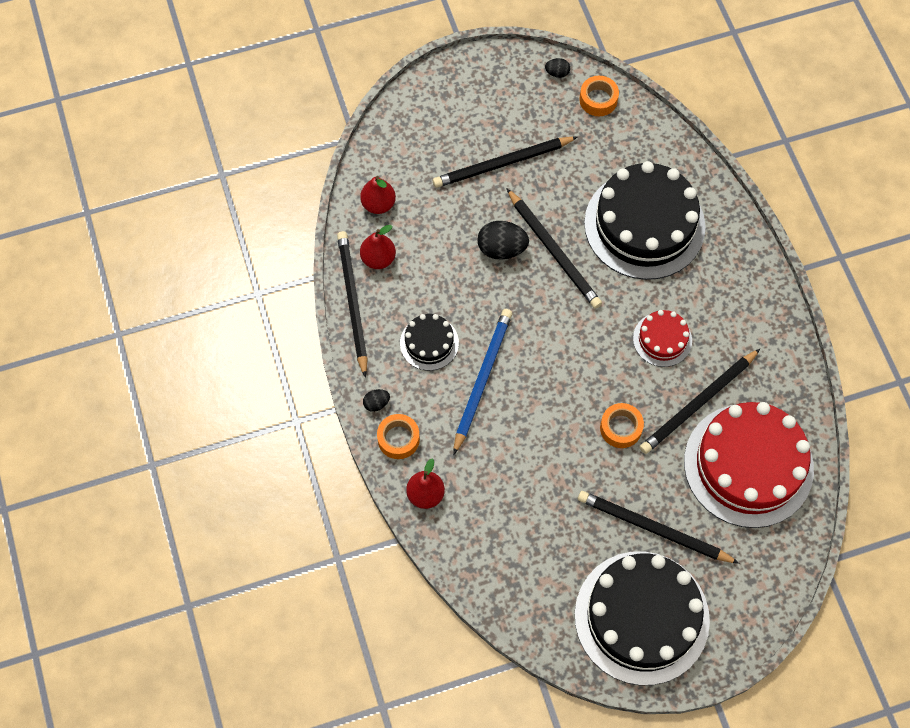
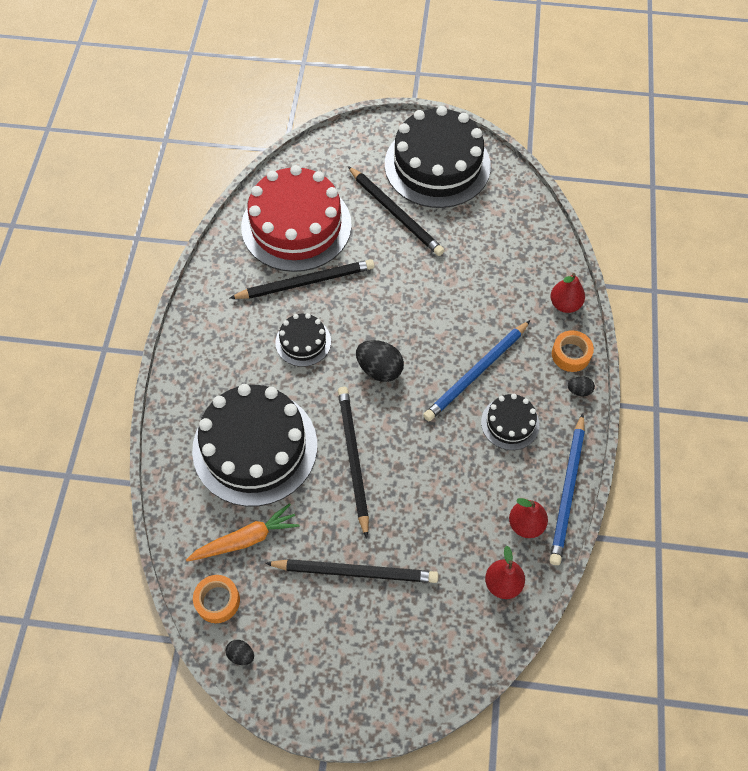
camera: 155 degrees left, 5 degrees down
(352, 302) = (567, 491): black pencil -> blue pencil
(501, 249) = (401, 482): black egg -> black egg (379, 369)
(604, 151) = (246, 539): none -> orange carrot
(620, 428) = (379, 289): orange tape -> none
(662, 339) = (303, 342): red cake -> black cake

